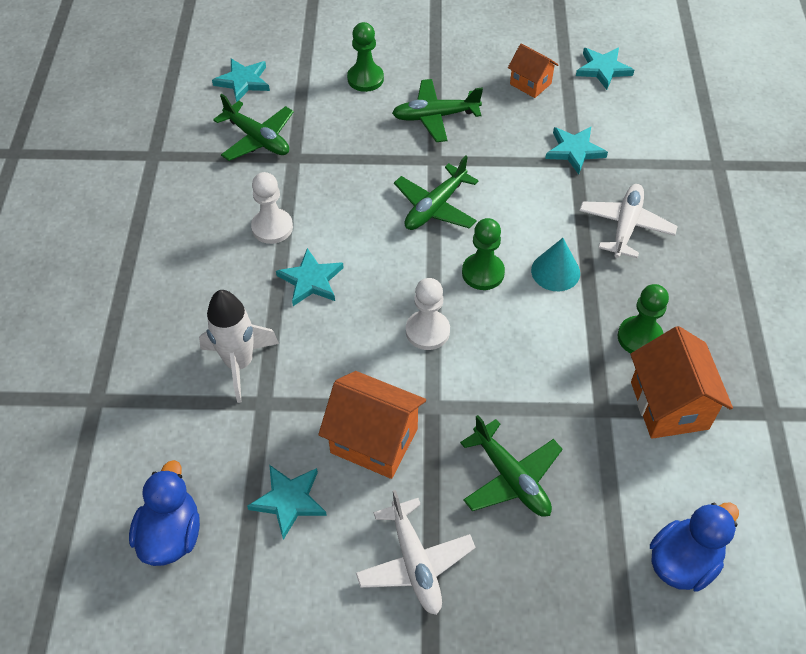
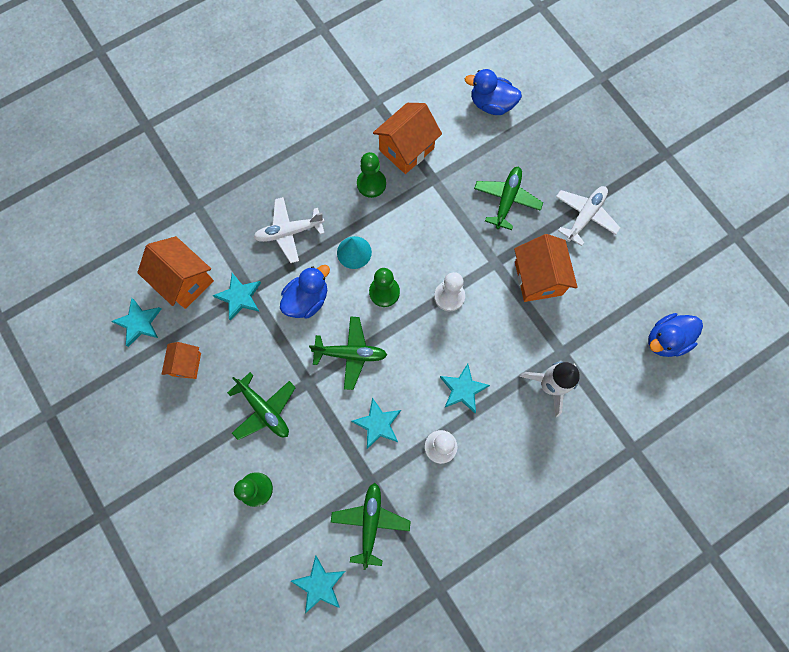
camera: 125 degrees left, 20 degrees up
(289, 500) = (603, 296): turquoise star -> turquoise star (378, 424)
(528, 202) = (307, 300): none -> blue duck
(626, 118) = (185, 281): none -> orange house

